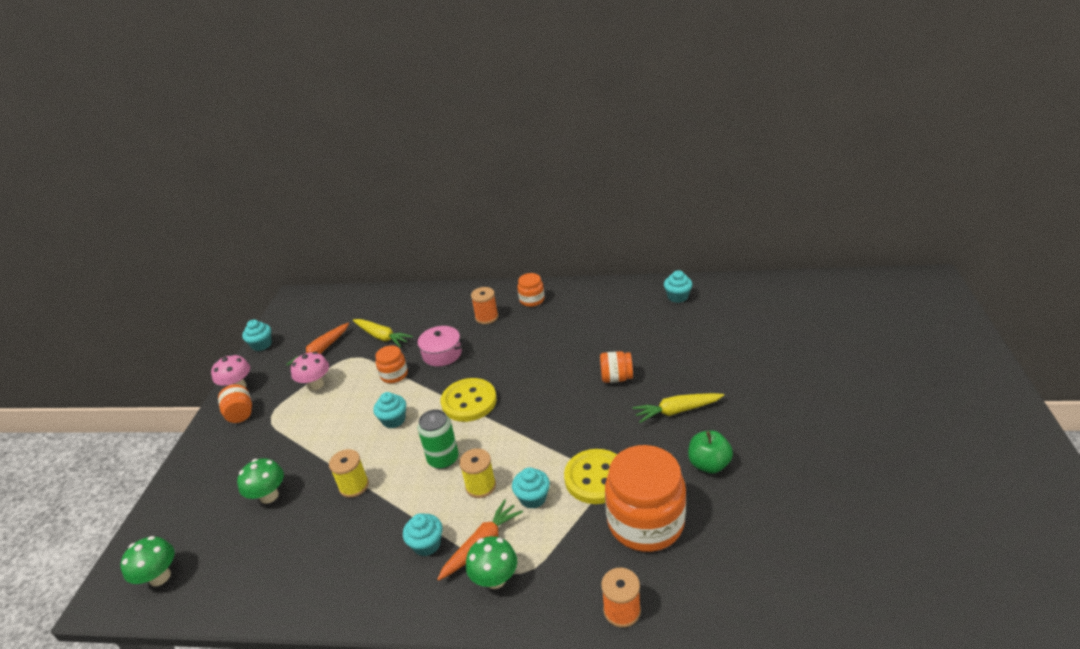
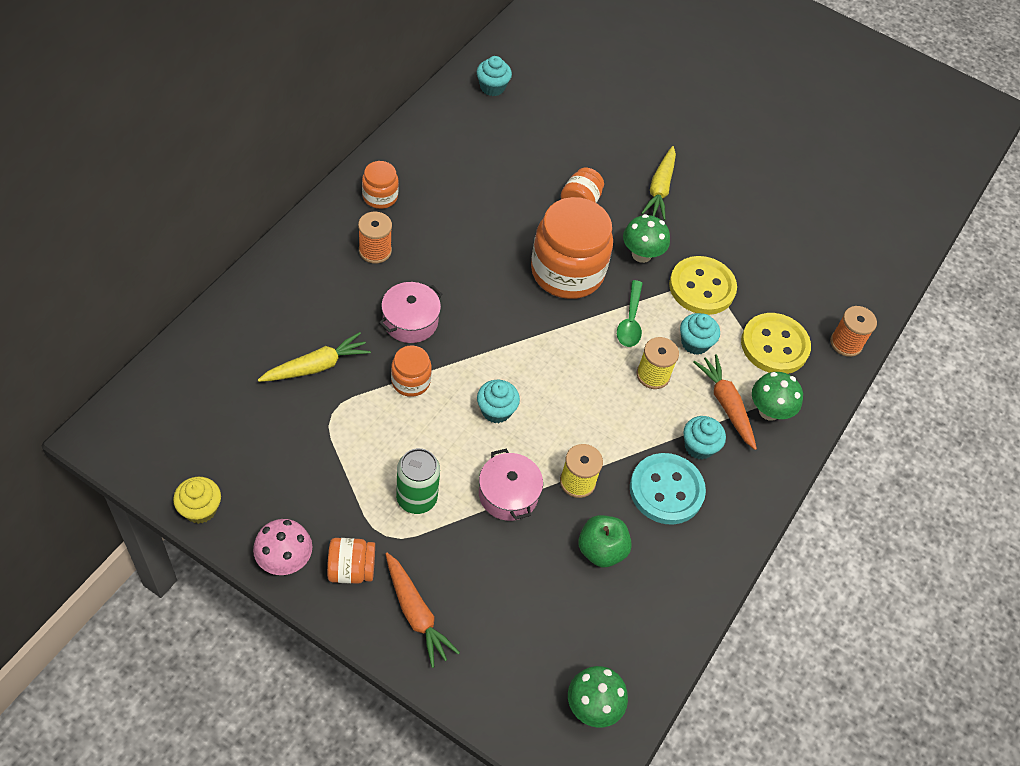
camera: 75 degrees left, 20 degrees up
(262, 345) = (200, 509): turquoise cupcake -> yellow cupcake
(269, 496) = (535, 569): green mushroom -> green mushroom (641, 254)
(316, 385) = (359, 468): pink mushroom -> none
(321, 351) = (286, 441): orange carrot -> orange carrot (416, 613)
(326, 455) = (508, 494): none -> pink pot
(371, 541) = (666, 490): none -> turquoise button
(443, 459) = (593, 390): green can -> green can (416, 498)
(469, 401) = (519, 332): yellow button -> yellow button (774, 345)
(524, 451) = (630, 321): none -> green spoon
(645, 522) = (771, 282): orange jar -> orange jar (567, 271)
(709, 464) = (737, 208): green apple -> green apple (601, 550)

